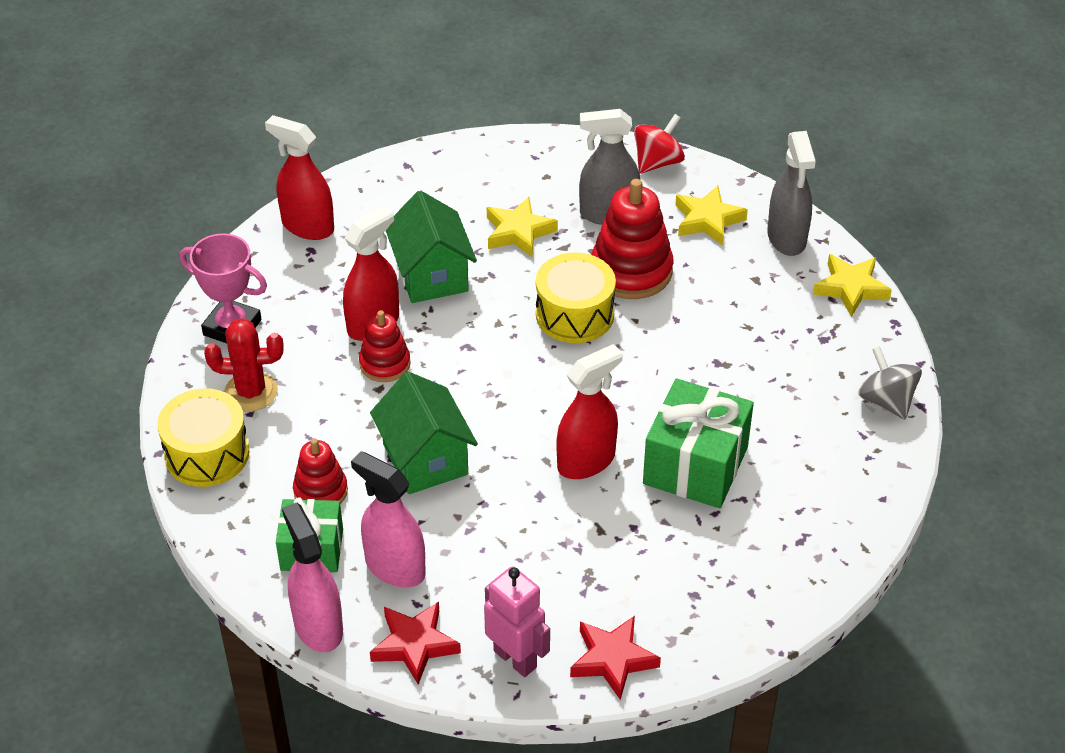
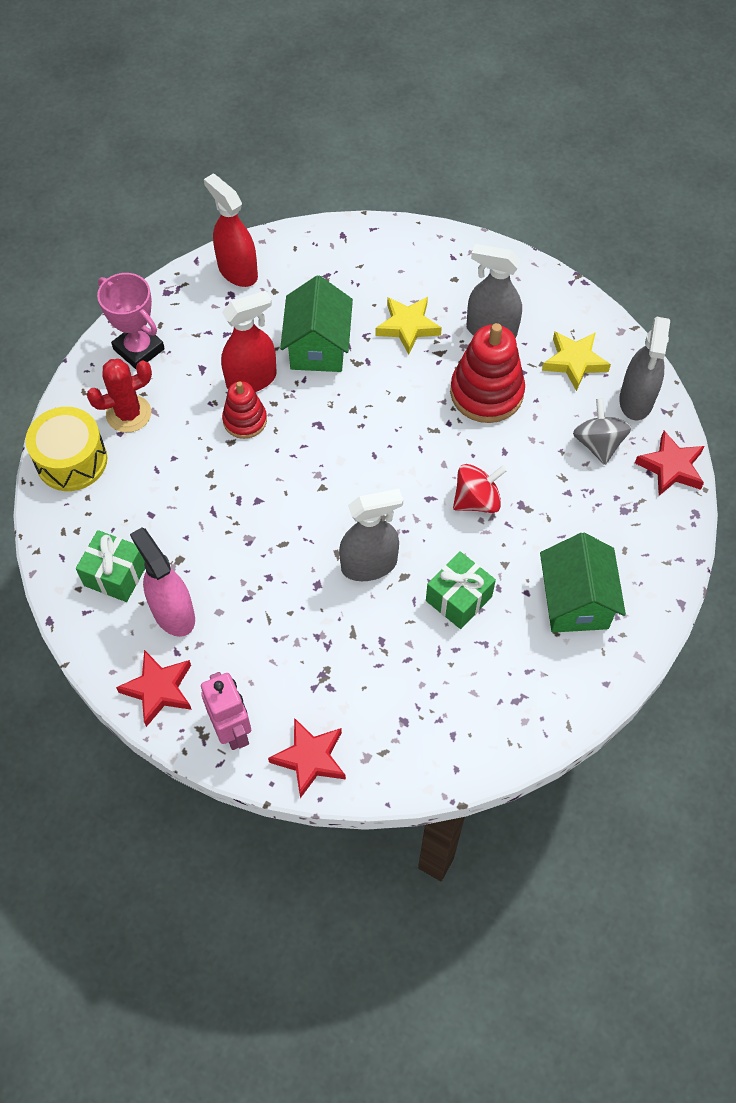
camera: 20 degrees right, 15 degrees up
(251, 392) = (128, 414): red cactus -> red cactus turned 45 degrees counterclockwise
(318, 626) = (91, 646): pink spray bottle -> none
(320, 491) = (145, 523): red stacking toy -> none
(425, 459) = (239, 520): green house -> green house (575, 601)
(574, 314) = (420, 421): yellow drum -> none
(586, 461) = (369, 565): red spray bottle -> grey spray bottle
(657, 162) = (556, 292): red spinning top -> red spinning top (477, 500)
(695, 465) = (458, 598): green gift -> green gift, size x0.64
(851, 288) = (671, 467): yellow star -> red star
(886, 401) = (652, 589): grey spinning top -> grey spinning top (598, 443)

